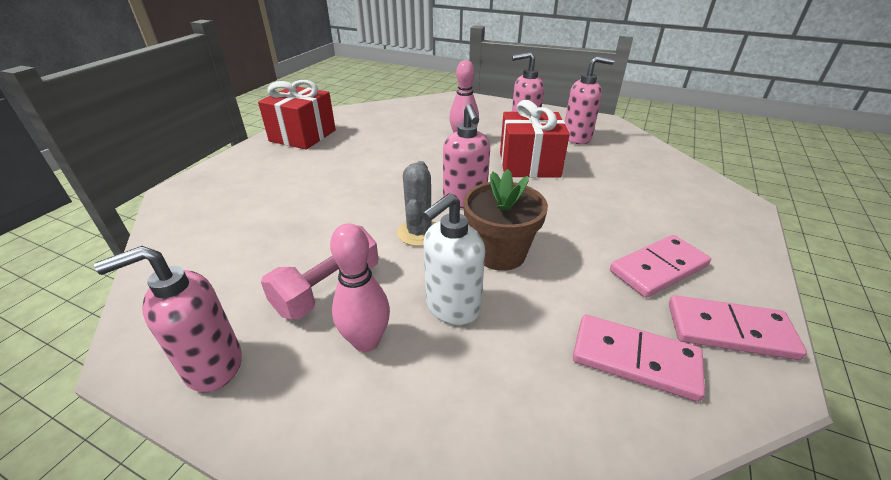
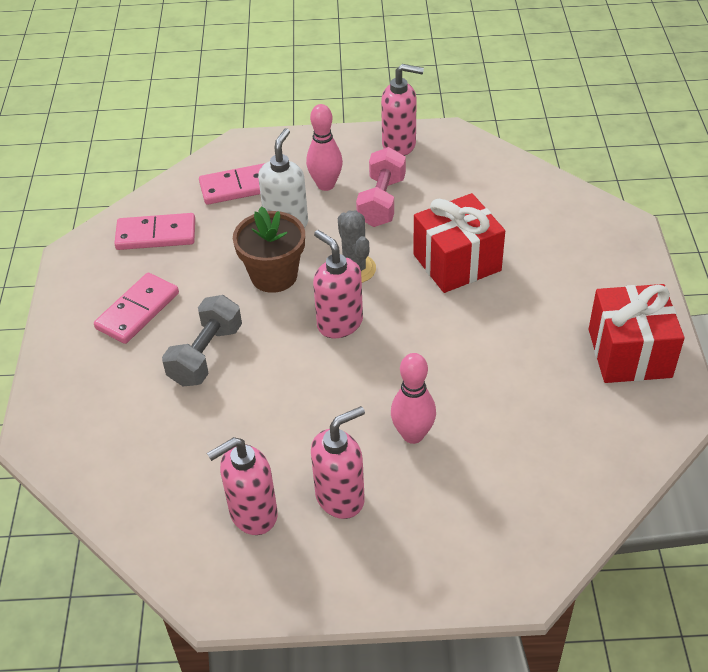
camera: 155 degrees right, 10 degrees up
(213, 366) = (399, 145): pink soap dispenser -> pink soap dispenser turned 60 degrees clockwise
(529, 164) = (298, 414): red gift -> red gift (457, 262)
(589, 213) = (206, 355): none -> grey dumbbell
(729, 330) = (90, 276): pink domino -> pink domino (239, 187)

